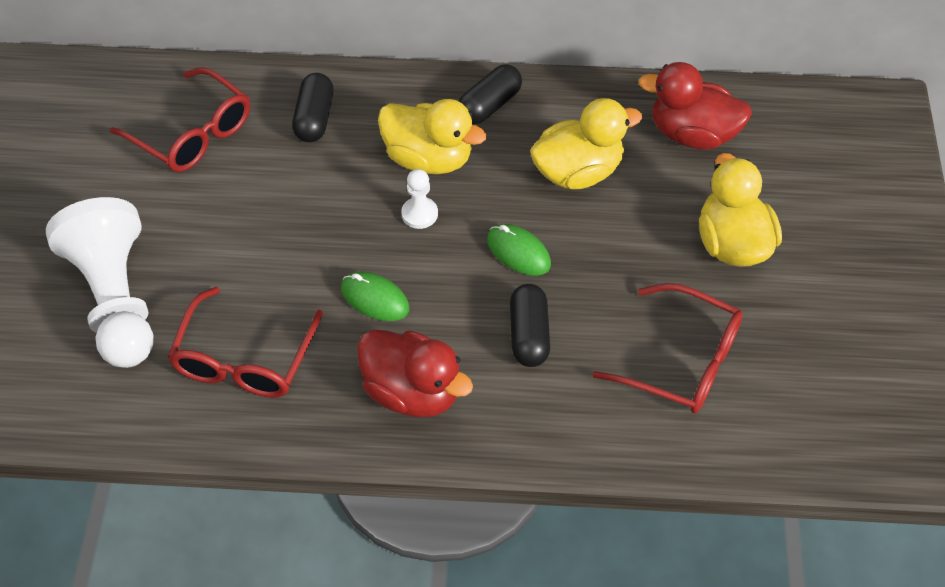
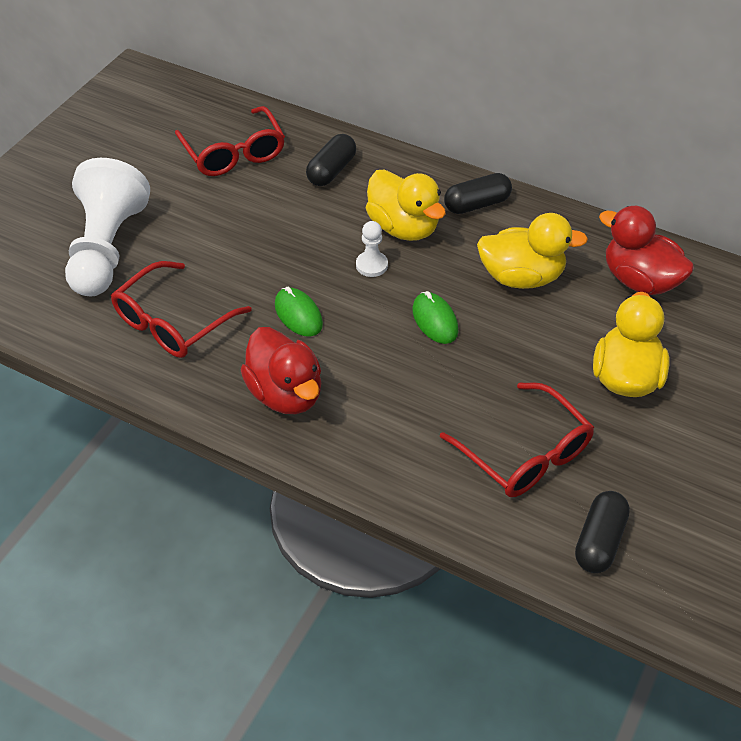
camera: 25 degrees right, 5 degrees down
(529, 335) = (406, 385): black capsule -> black capsule (599, 541)

